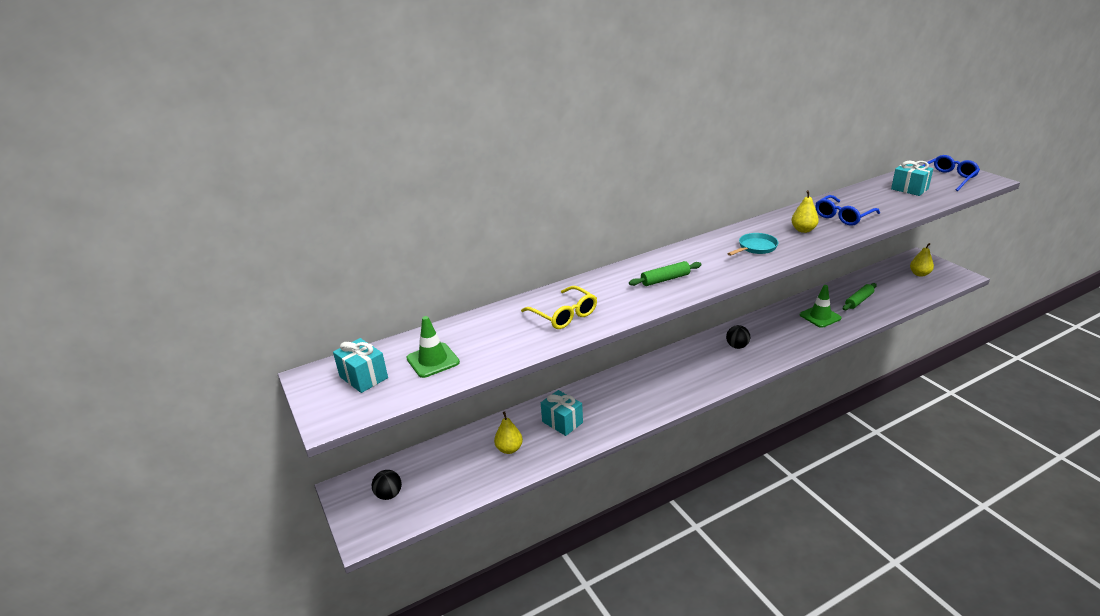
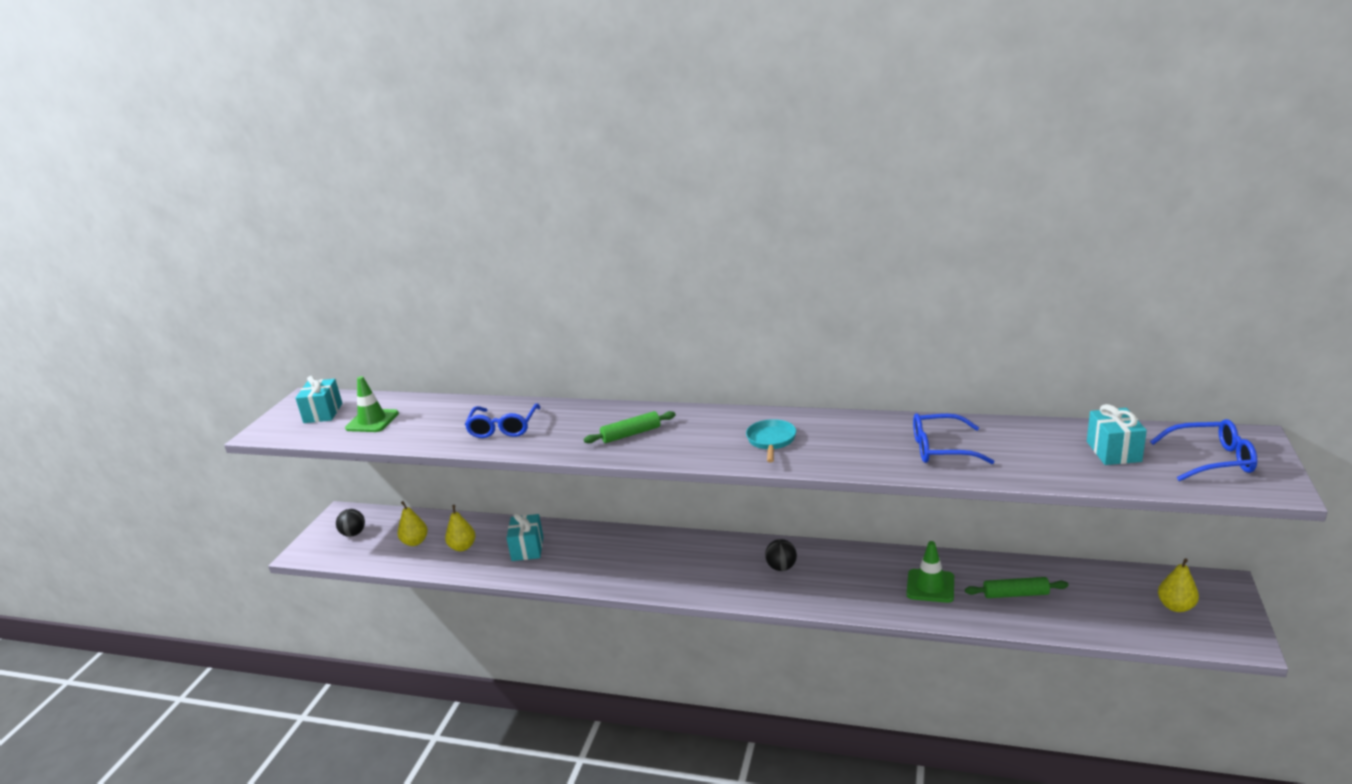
camera: 45 degrees right, 5 degrees down
(564, 315) = (503, 428): yellow glasses -> blue glasses
(665, 279) = (631, 434): green rolling pin -> green rolling pin turned 45 degrees counterclockwise
(755, 248) = (771, 441): turquoise pan -> turquoise pan turned 90 degrees counterclockwise
(803, 230) = (861, 444): yellow pear -> yellow pear (415, 542)

